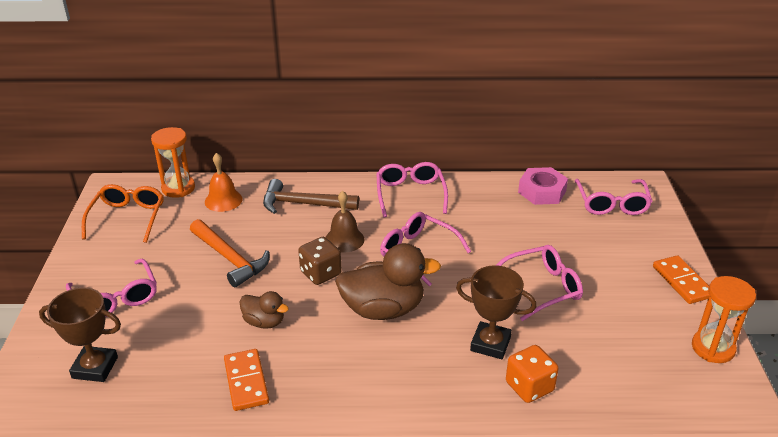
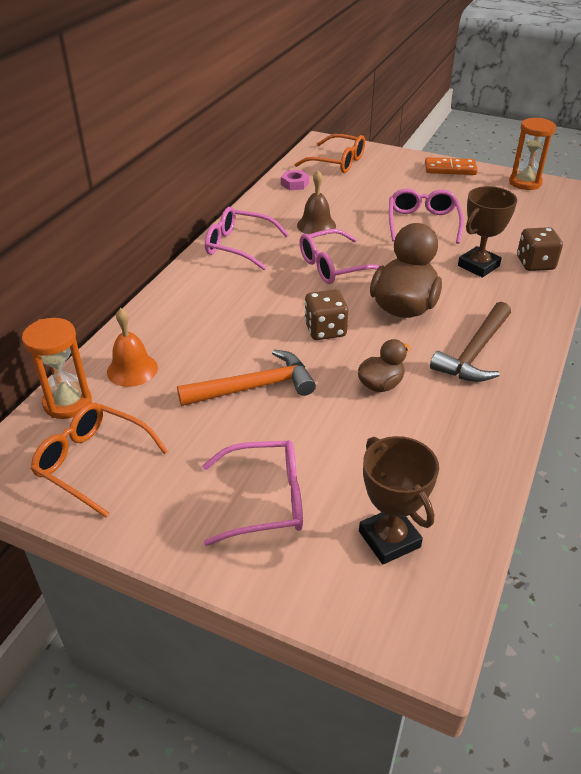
camera: 65 degrees left, 5 degrees up
(95, 368) = (389, 539): brown trophy -> brown trophy turned 60 degrees counterclockwise
(246, 382) = (466, 416): orange domino -> none
(303, 204) = (195, 313): brown hammer -> brown hammer (474, 353)
(344, 239) = (281, 302): brown bell -> brown bell (316, 225)
(529, 387) = (535, 263): orange dice -> brown dice
(542, 191) = (294, 184): pink nut -> pink nut, size x0.61
(611, 204) = (337, 162): pink glasses -> orange glasses

